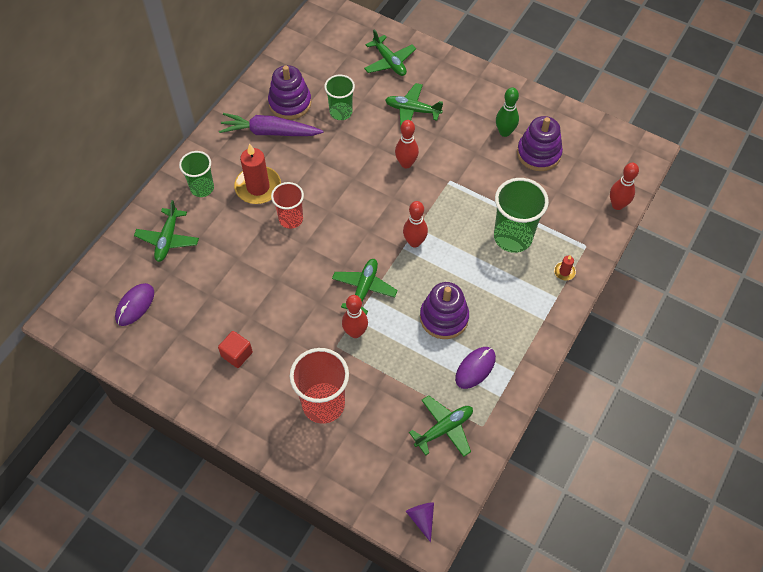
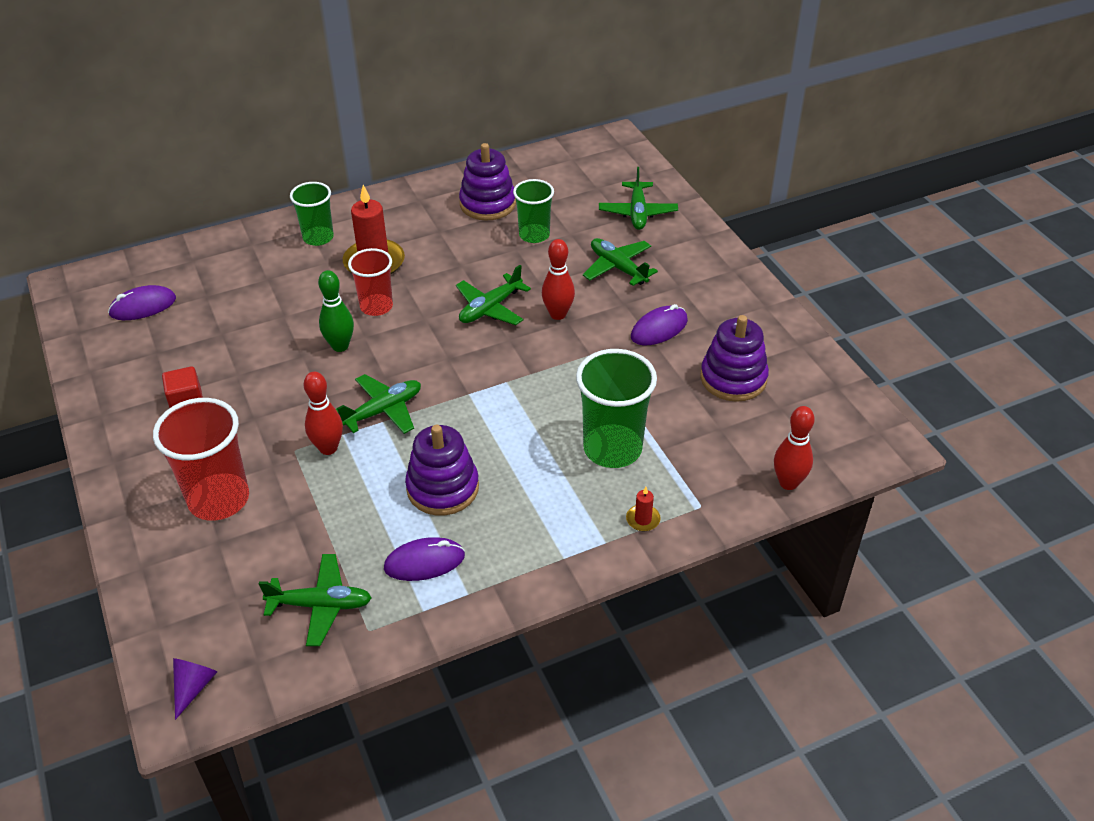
camera: 35 degrees right, 15 degrees down
(168, 239) = (237, 265): green plane -> green plane (490, 308)
(270, 132) = (439, 220): purple carrot -> none
(414, 242) = (488, 394): red bowling pin -> none
(472, 142) = (659, 329): none -> purple mouse
(504, 132) = (710, 337): green bowling pin -> green bowling pin (340, 346)

